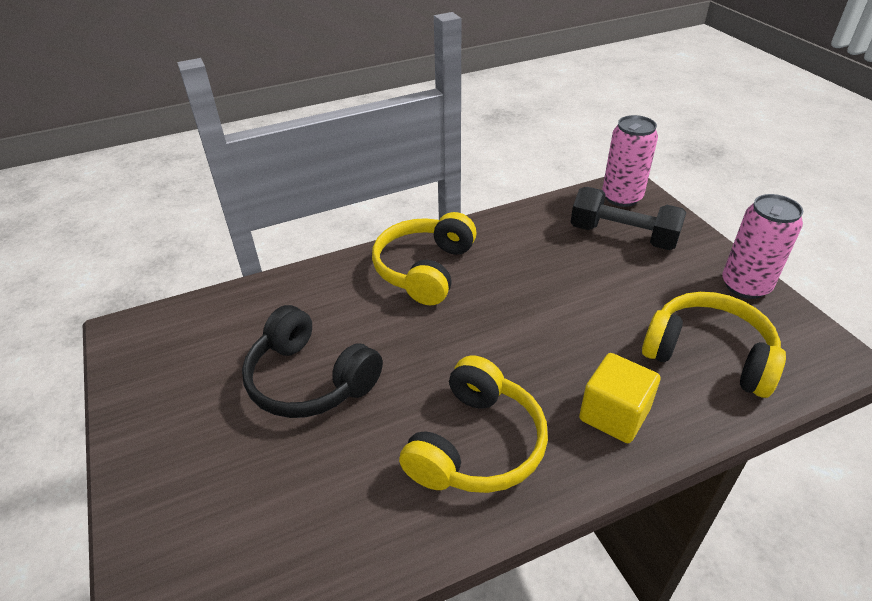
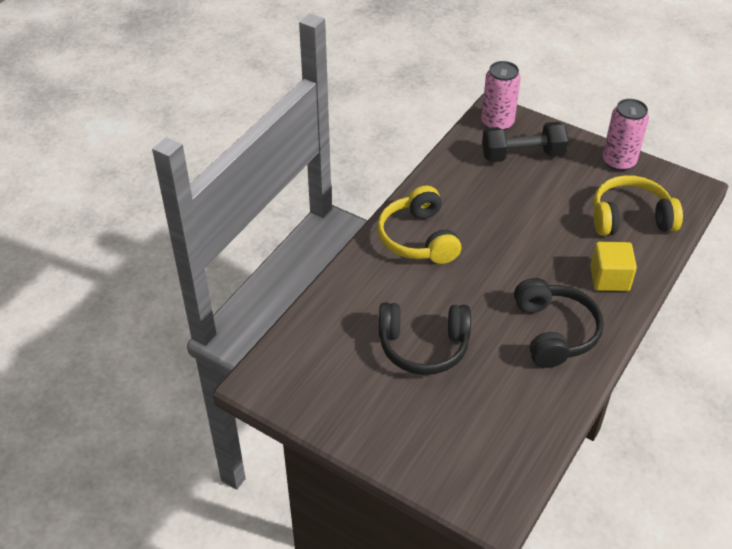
camera: 35 degrees left, 5 degrees up
(476, 444) = (554, 332): yellow headphones -> black headphones

